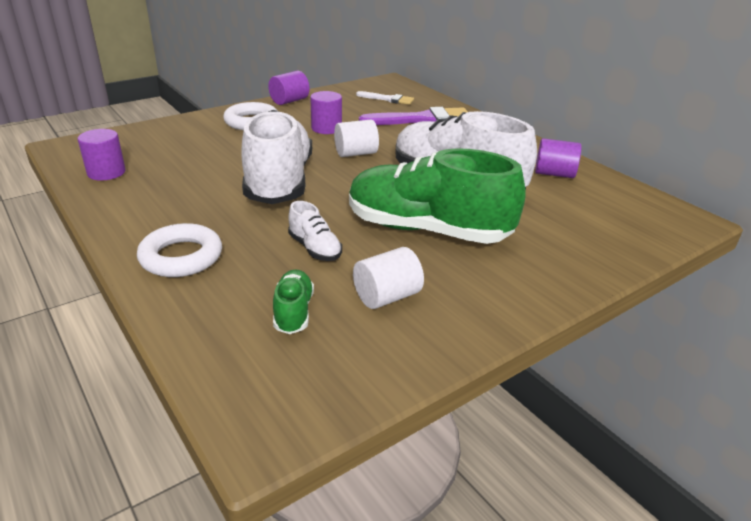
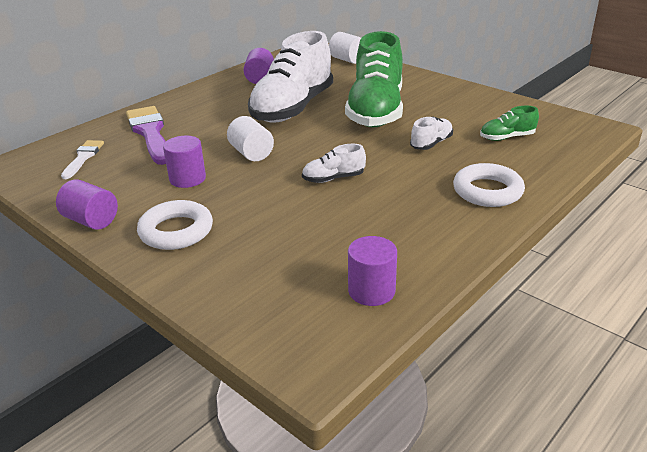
camera: 100 degrees left, 0 degrees up
(279, 182) = (333, 178): white shoe -> white shoe, size x0.43
(387, 296) = (465, 114): white cylinder -> white cylinder (347, 60)

